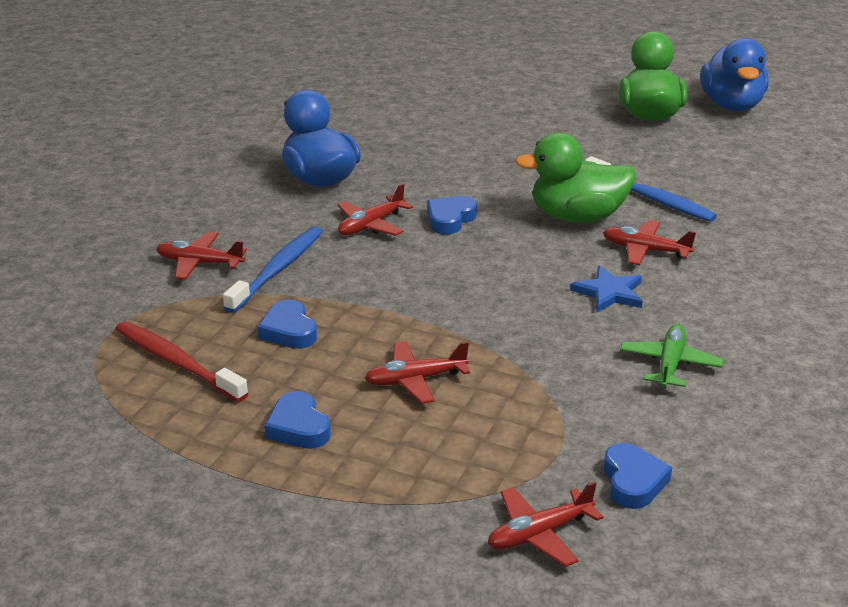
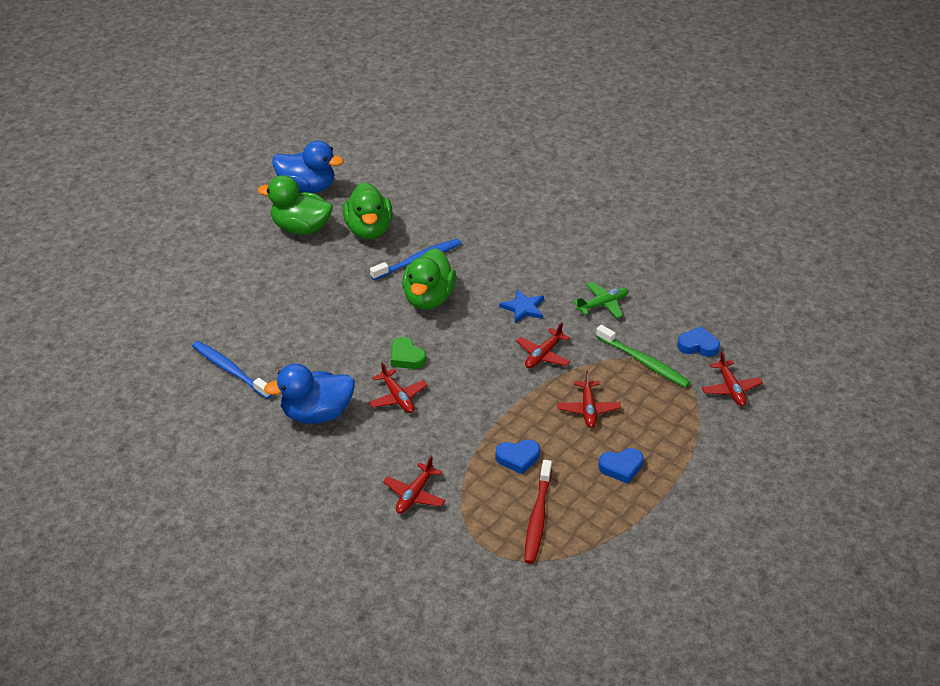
camera: 75 degrees left, 10 degrees up
(177, 363) = (538, 517): red toothbrush -> red toothbrush turned 45 degrees counterclockwise
(277, 270) = (440, 454): blue toothbrush -> blue toothbrush (230, 370)
(450, 219) = (406, 357): blue heart -> green heart
(554, 423) = (643, 362): none -> green toothbrush
(645, 250) = (481, 280): red plane -> red plane (543, 355)
(670, 364) = (602, 304): green plane -> green plane turned 120 degrees clockwise
(684, 156) = (369, 230): none -> green duck

